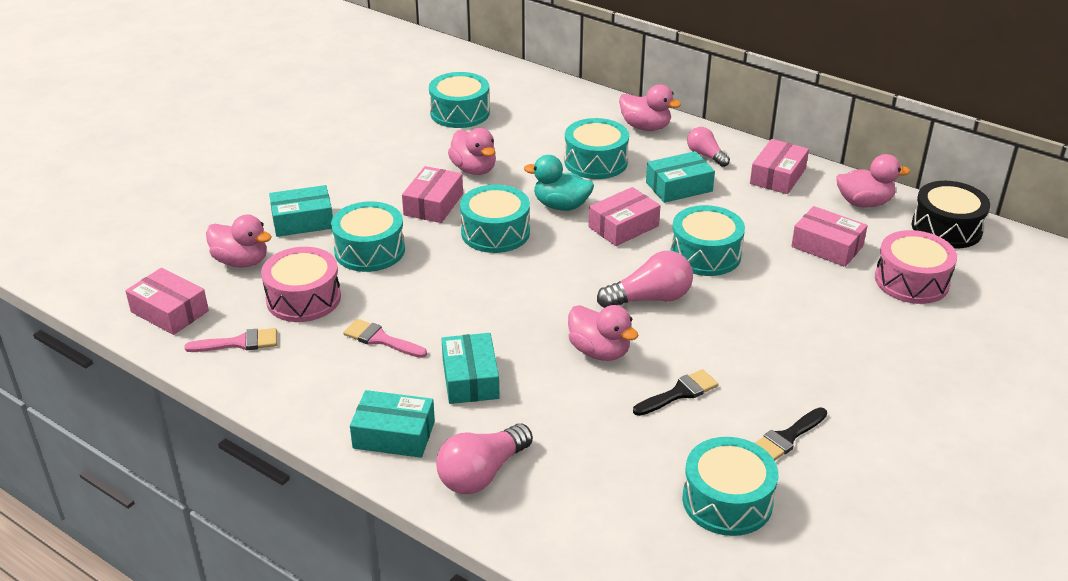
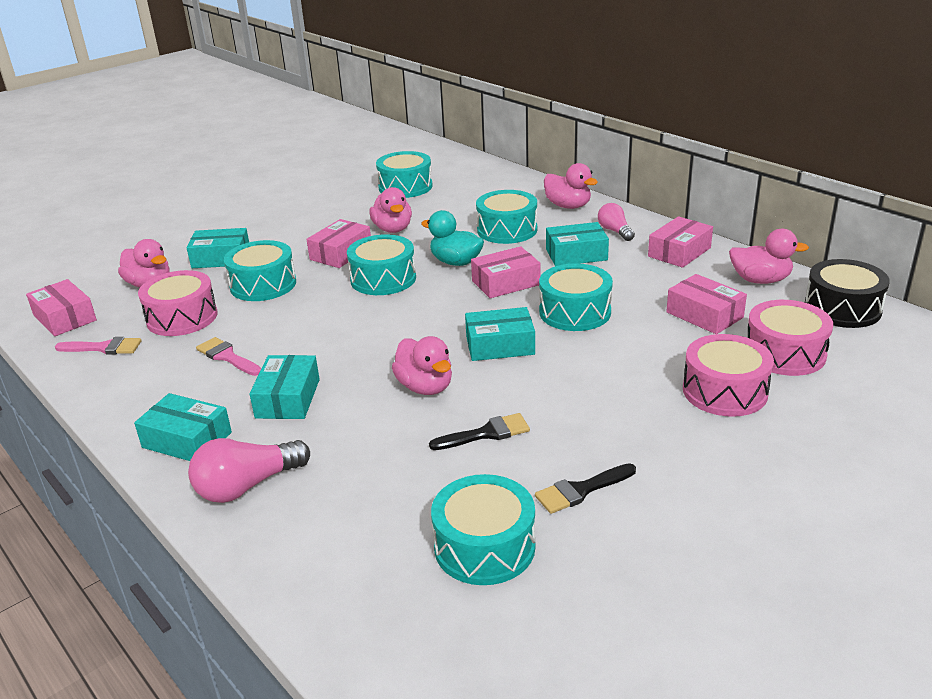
camera: 15 degrees right, 5 degrees down
(650, 298) = (500, 345): pink light bulb -> turquoise box
(873, 326) = (724, 391): none -> pink drum

